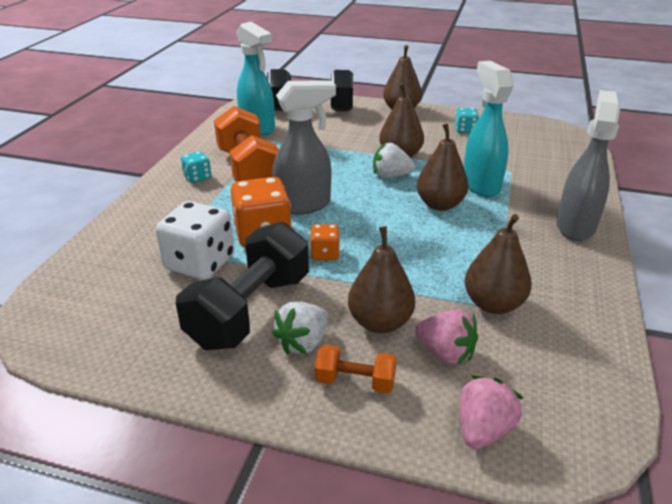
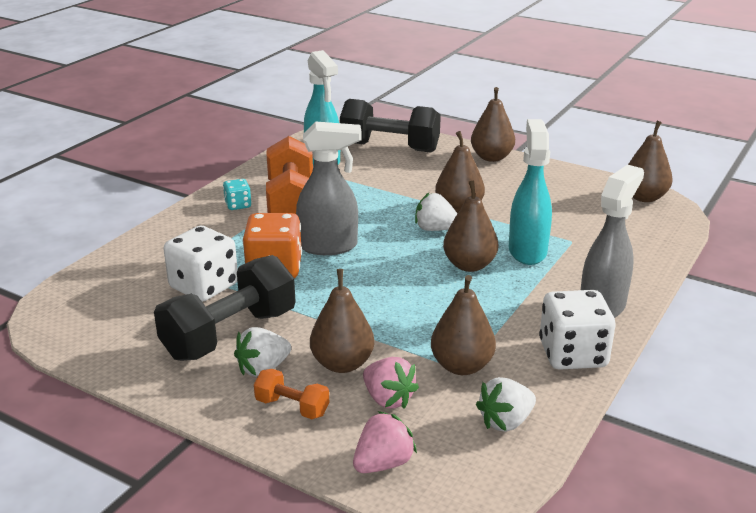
camera: 15 degrees right, 5 degrees down
(325, 254) = (324, 295): orange dice -> none
(465, 130) = (550, 189): turquoise dice -> none
(542, 128) = (644, 197): none -> brown pear
(569, 355) = (505, 422): none -> white strawberry
(581, 275) = (572, 354): none -> white dice

